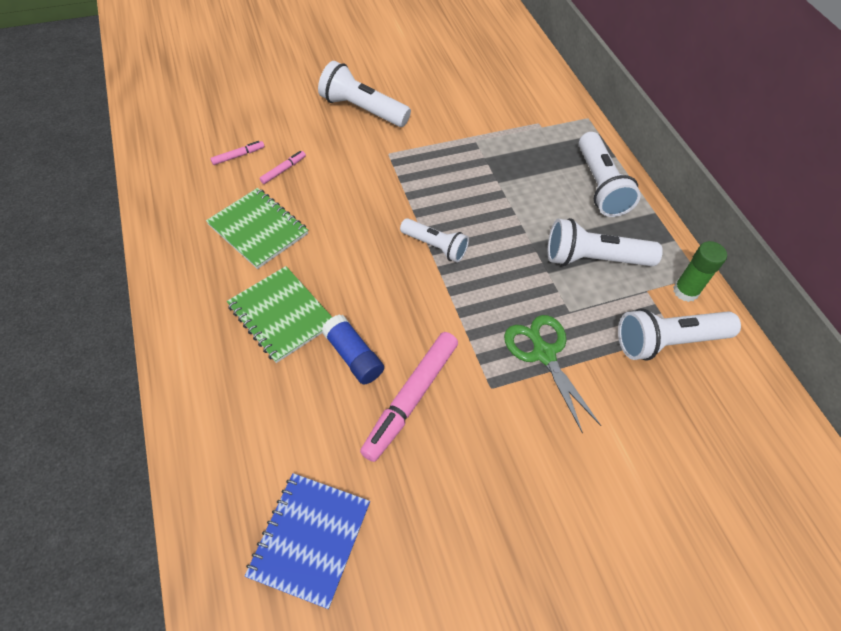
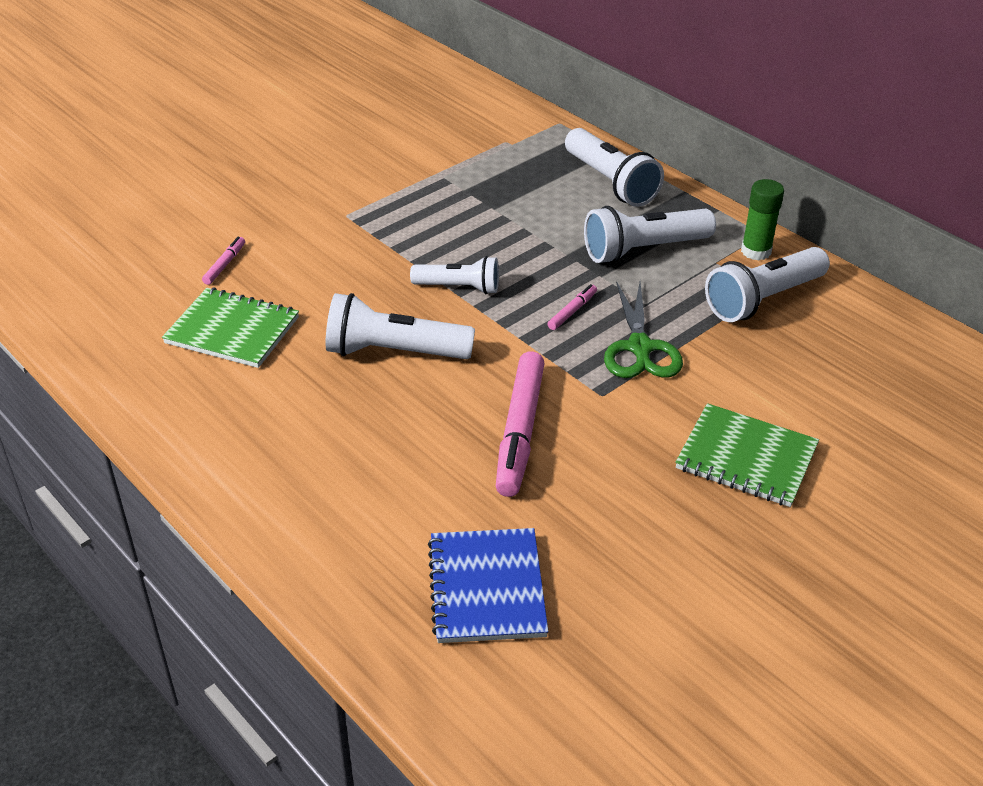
camera: 20 degrees left, 15 degrees down
(238, 156) = (156, 266): pink marker -> pink marker (572, 311)
(281, 315) = (318, 402): green notebook -> green notebook (746, 458)
(353, 356) = (429, 414): blue glue stick -> none
(362, 109) = (284, 180): white flashlight -> white flashlight (393, 352)
(543, 353) = (640, 348): green scissors -> green scissors turned 135 degrees counterclockwise

